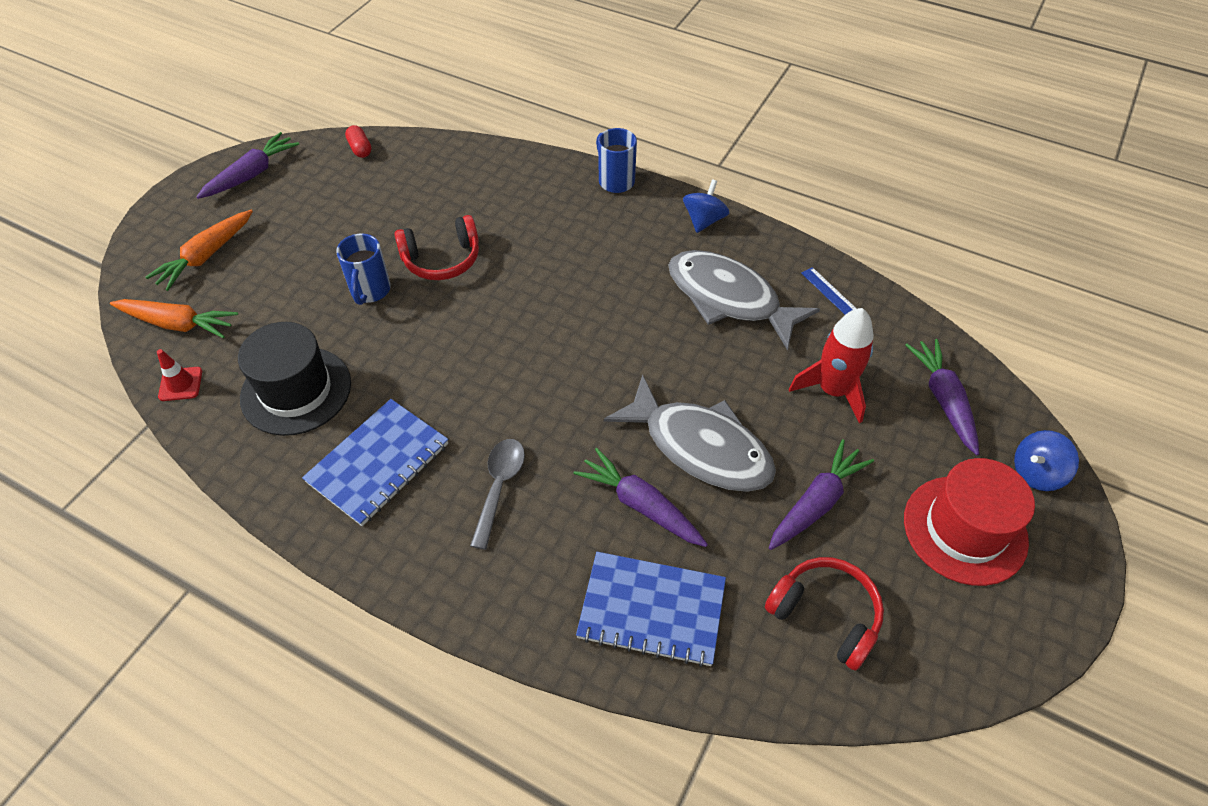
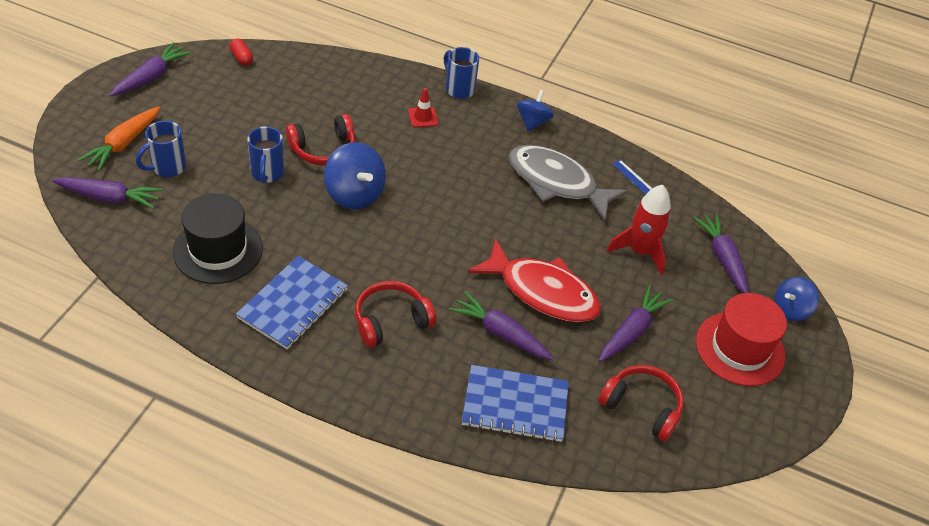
camera: 10 degrees left, 5 degrees down
(178, 324) = (110, 198): orange carrot -> purple carrot
(180, 384) = (121, 245): red traffic cone -> red traffic cone (423, 117)
(252, 285) = (167, 167): none -> blue mug
(473, 316) = (354, 194): none -> blue spinning top
(499, 487) = (391, 321): grey spoon -> red headphones
(700, 447) = (542, 292): grey fish -> red fish

